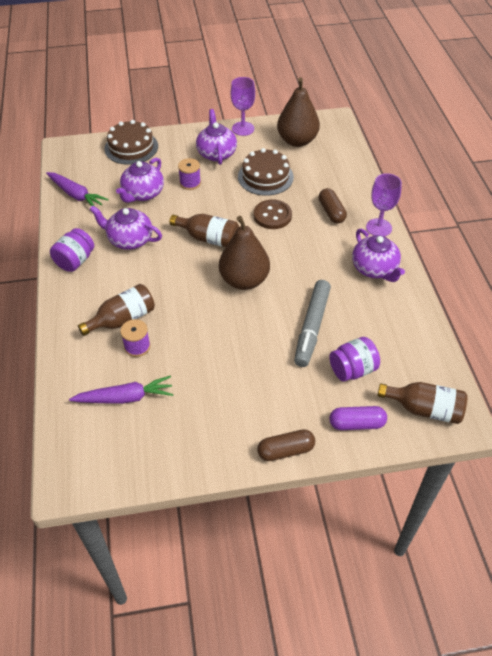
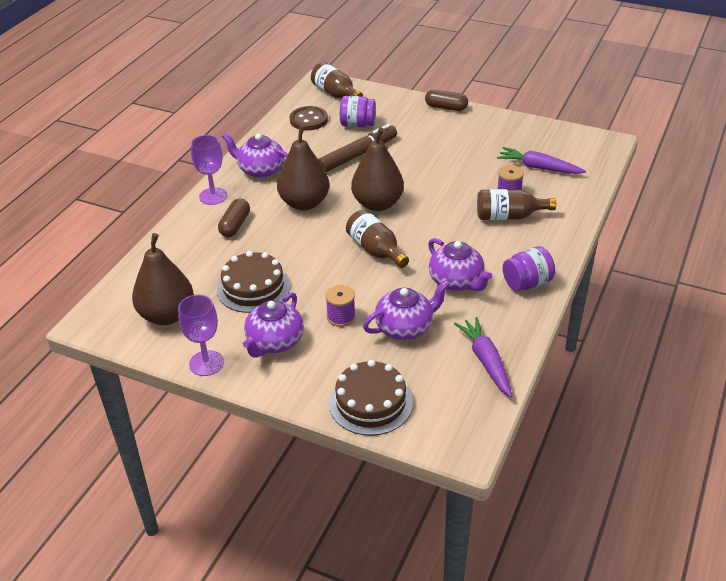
camera: 145 degrees left, 10 degrees down
(272, 216) = (293, 245): brown button -> brown button (308, 120)
(303, 254) = (304, 203): none -> brown pear
(312, 327) = (358, 155): grey marker -> brown marker
(356, 423) = (387, 102): purple capsule -> none
(374, 269) = (260, 170): purple teapot -> purple teapot turned 75 degrees counterclockwise

